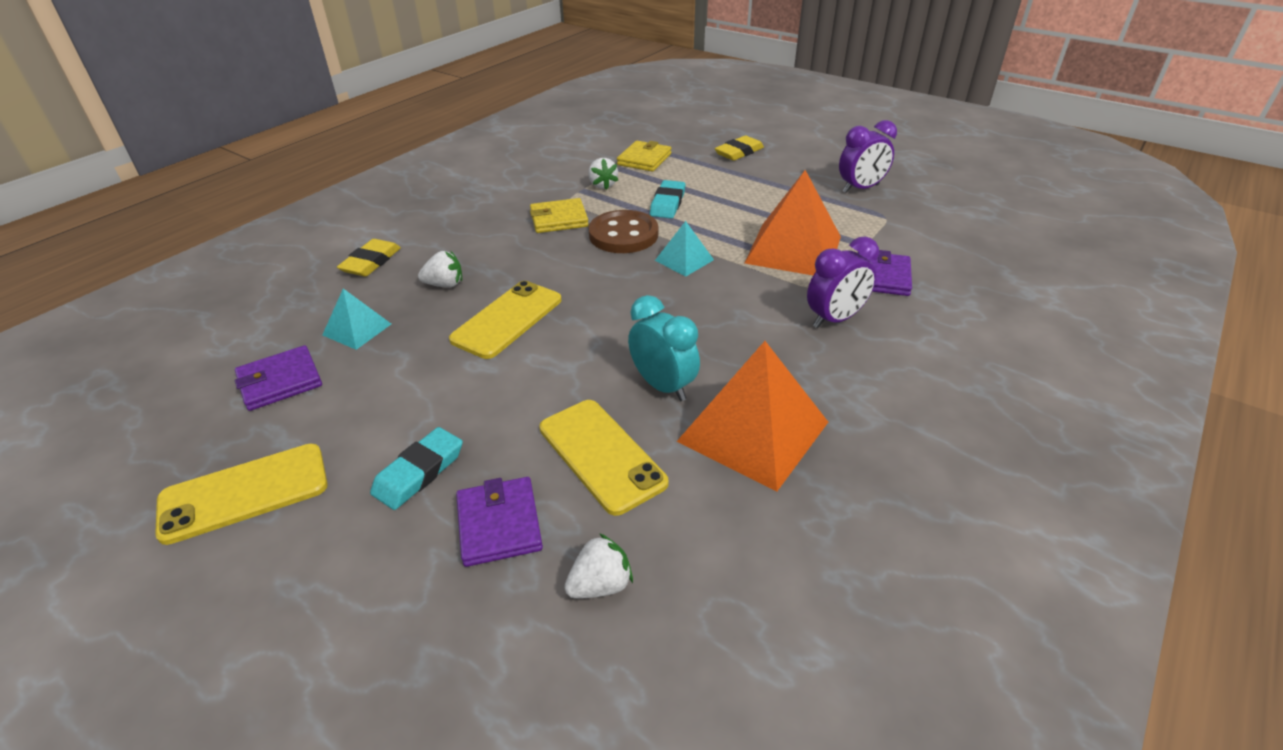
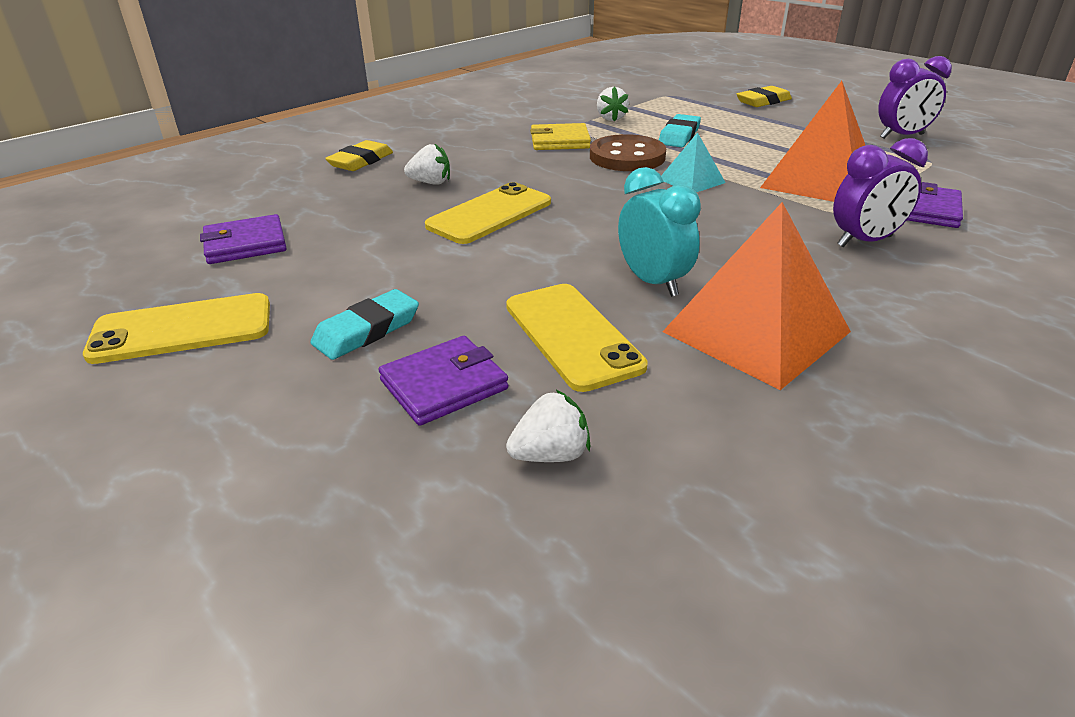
camera: 10 degrees right, 5 degrees down
(357, 329) = (333, 210): turquoise pyramid -> none
(499, 524) = (444, 385): purple wallet -> purple wallet turned 60 degrees clockwise
(644, 159) = (658, 102): yellow wallet -> none

